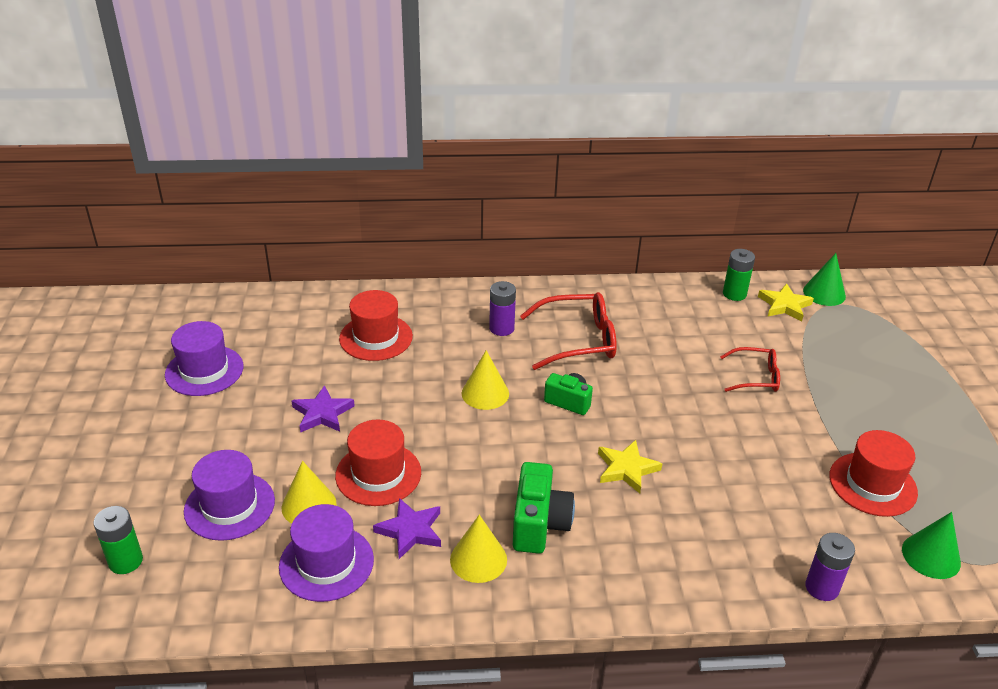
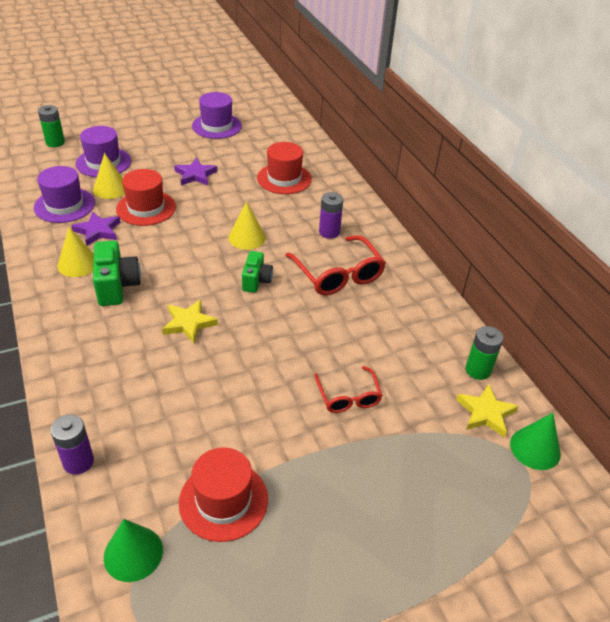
camera: 70 degrees right, 5 degrees up
(539, 524) = (117, 286): green camera -> green camera turned 90 degrees counterclockwise

